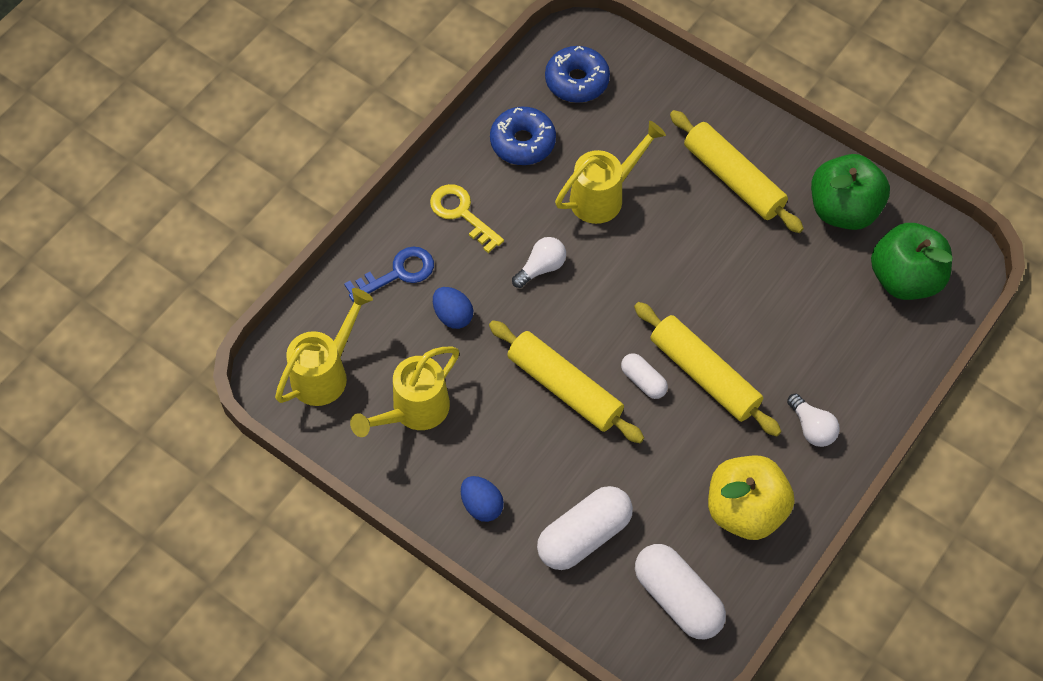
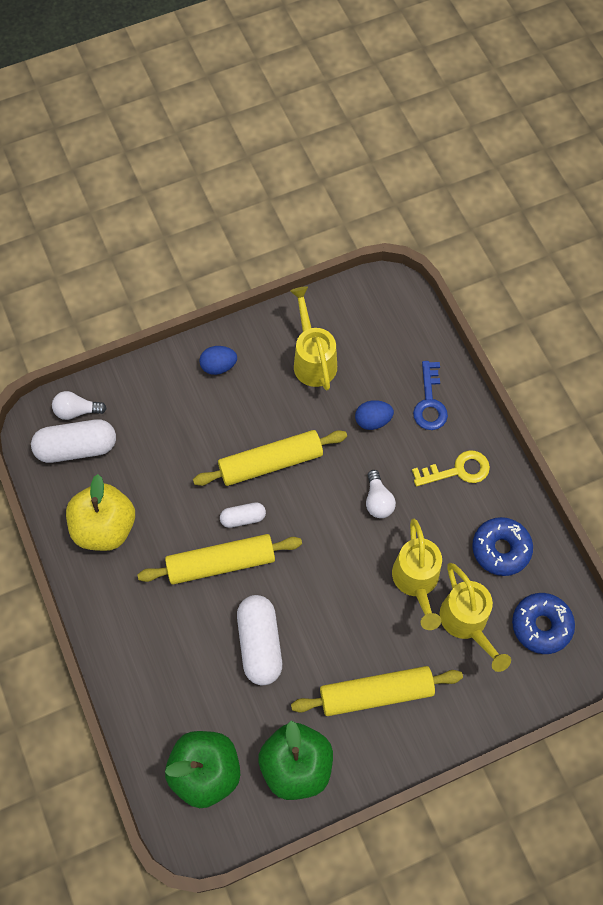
camera: 120 degrees right, 5 degrees up
(325, 373) = (375, 320): yellow watering can -> yellow watering can (467, 623)
(584, 536) = (157, 415): white capsule -> white capsule (260, 644)
(812, 428) = (133, 612): white light bulb -> white light bulb (77, 411)

